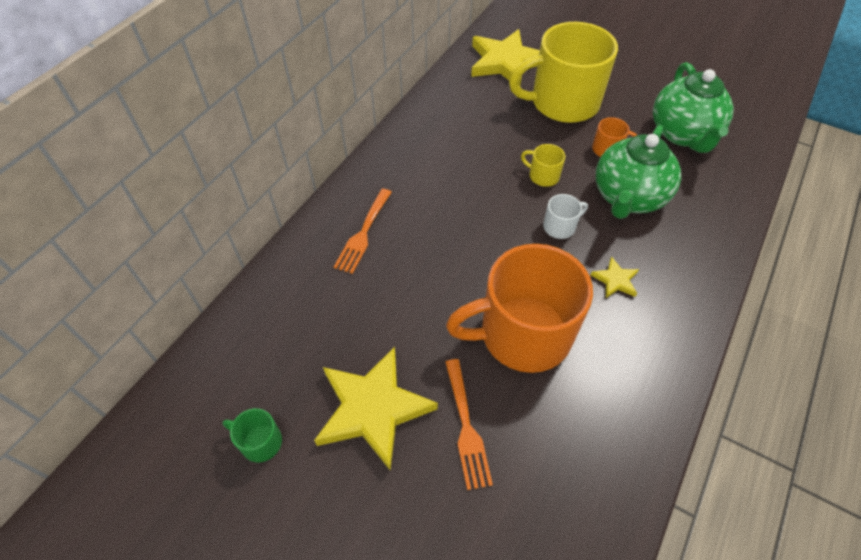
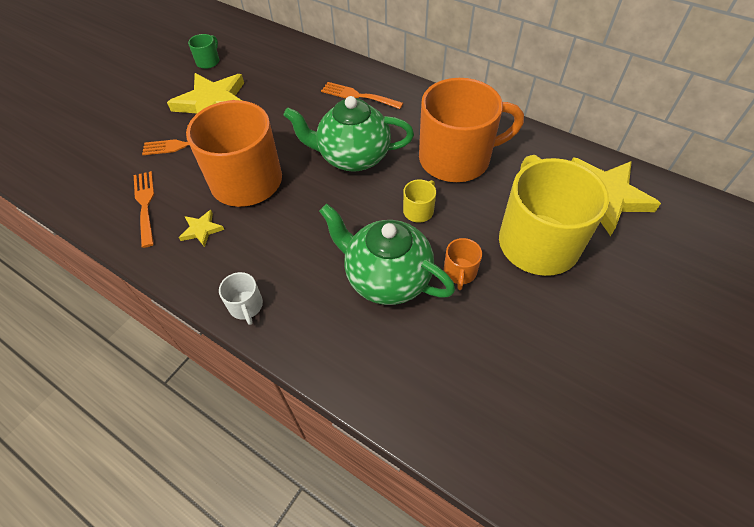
camera: 95 degrees right, 0 degrees up
(468, 148) = (457, 158): none -> orange mug
(560, 226) = (352, 216): white mug -> white mug (246, 306)
(585, 450) = (145, 204): none -> orange fork
(615, 280) = (284, 248): yellow star -> yellow star (201, 230)
(683, 134) = (493, 360): green teapot -> green teapot (352, 157)

